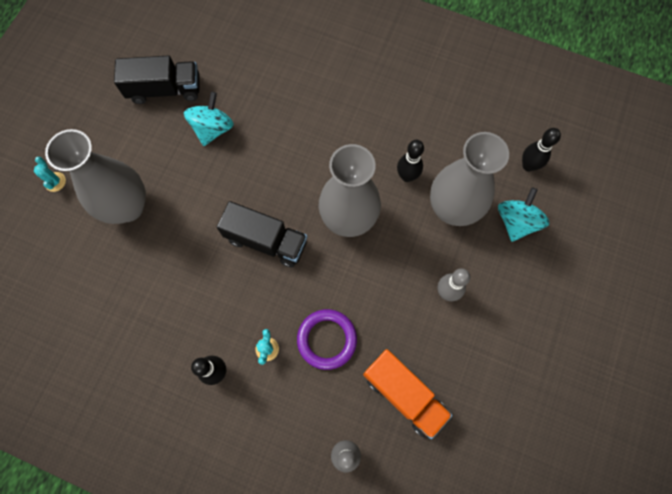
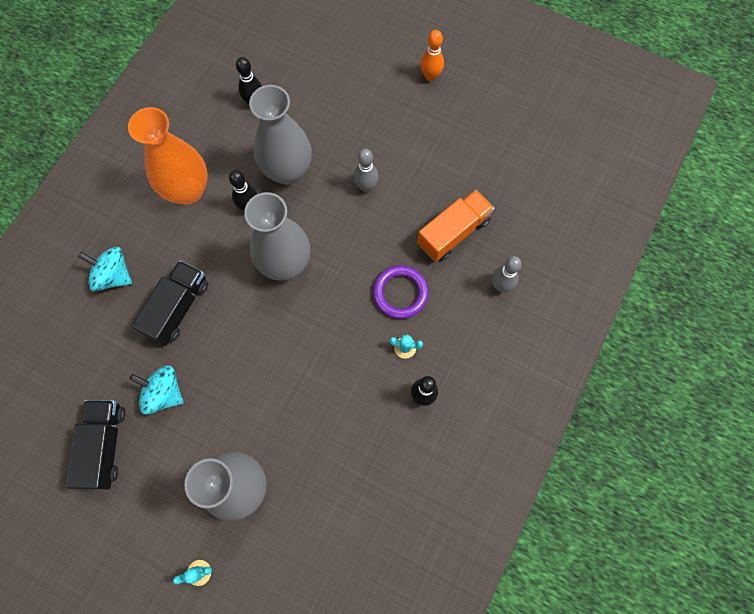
camera: 85 degrees left, 0 degrees up
(266, 241) = (298, 343): black truck -> black truck (177, 308)
(416, 118) = (188, 190): none -> orange vase
(516, 222) = (307, 120): turquoise spinning top -> turquoise spinning top (113, 275)
(601, 354) = (430, 76): none -> orange bowling pin

